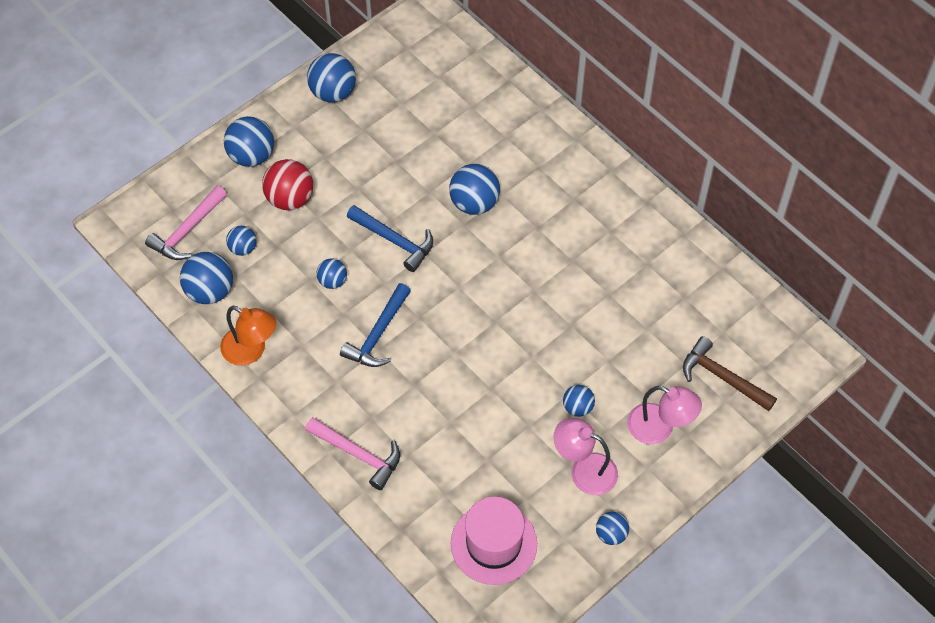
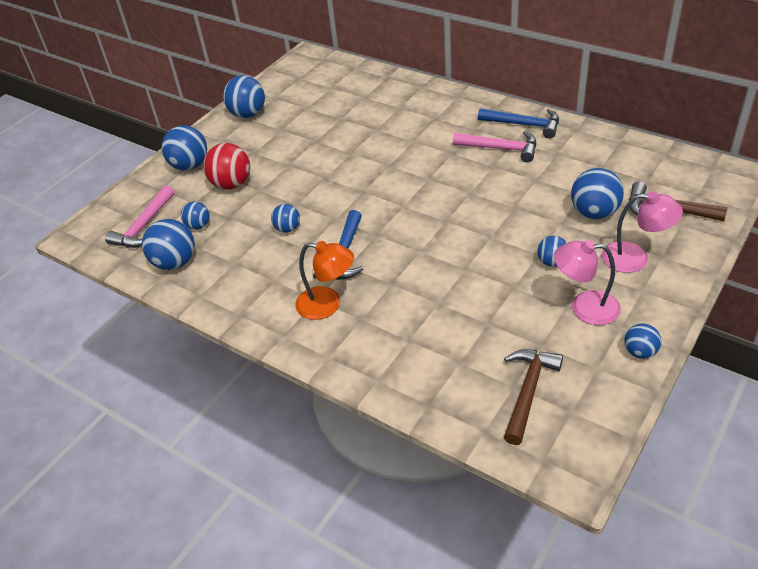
camera: 10 degrees left, 15 degrees down
(251, 351) = (226, 296): orange lamp -> orange lamp (327, 305)
(358, 455) = (359, 351): pink hammer -> pink hammer (501, 149)
(395, 241) = (334, 189): blue hammer -> blue hammer (524, 125)
(474, 203) = (392, 151): blue ball -> blue ball (594, 213)
(494, 544) = (528, 391): pink hat -> brown hammer

